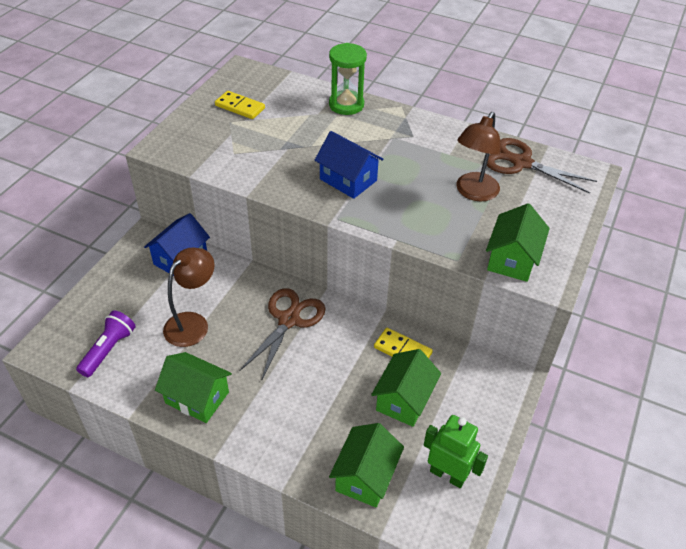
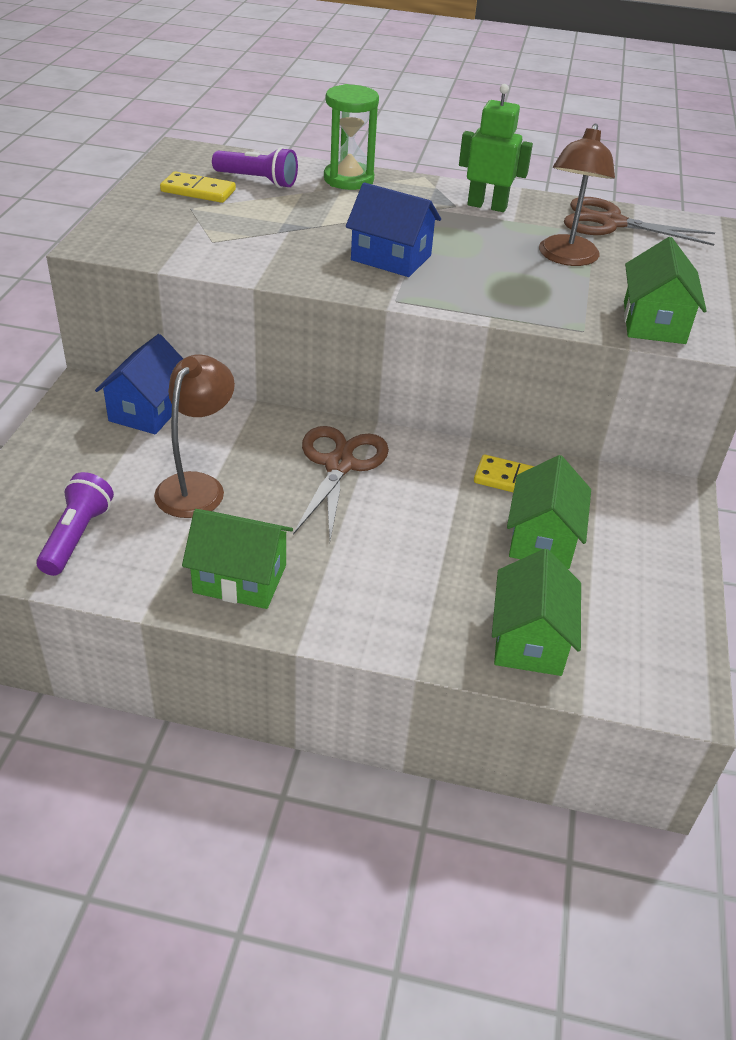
camera: 15 degrees left, 5 degrees down
(283, 101) = (257, 180): none -> purple flashlight
(447, 475) = (641, 619): green robot -> green robot (487, 206)

